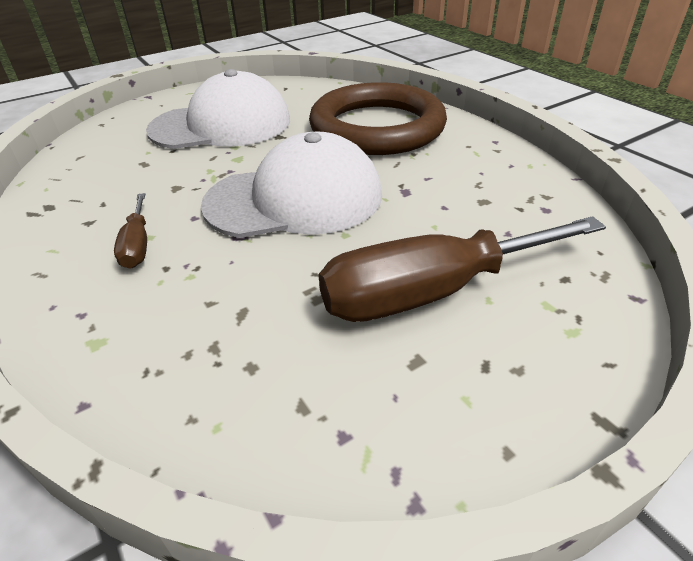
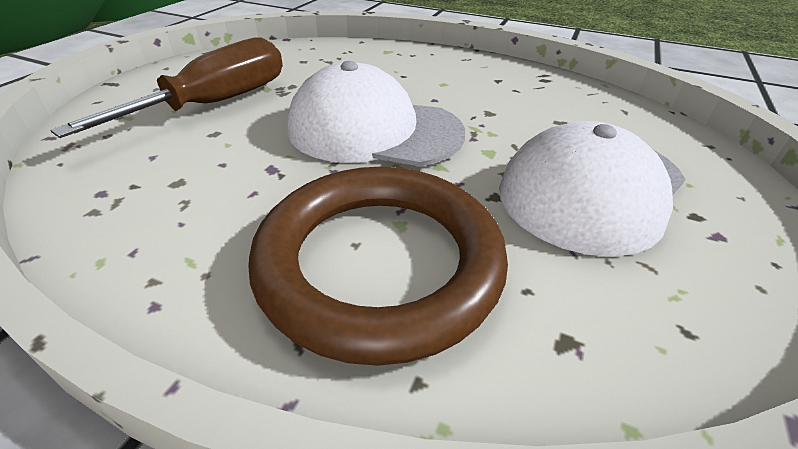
camera: 145 degrees right, 0 degrees up
(137, 245) = (439, 78): brown screwdriver -> none
(295, 199) = (374, 130): white cap -> white cap turned 60 degrees clockwise

